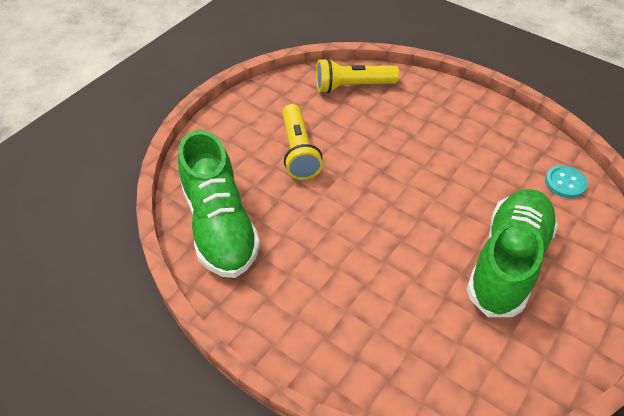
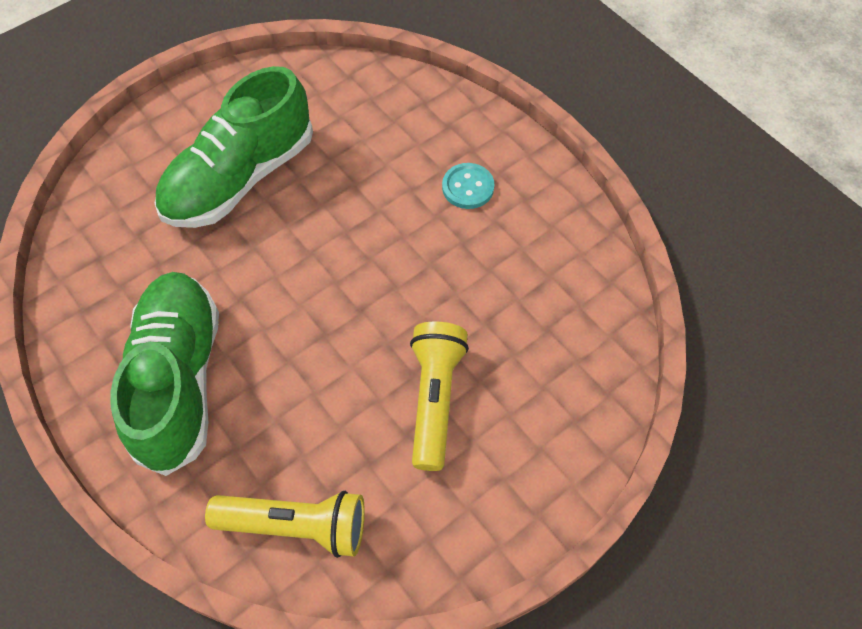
camera: 165 degrees left, 10 degrees up
(220, 225) = (570, 301): green shoe -> green shoe (179, 379)
(565, 183) = (93, 256): turquoise button -> turquoise button (468, 187)

